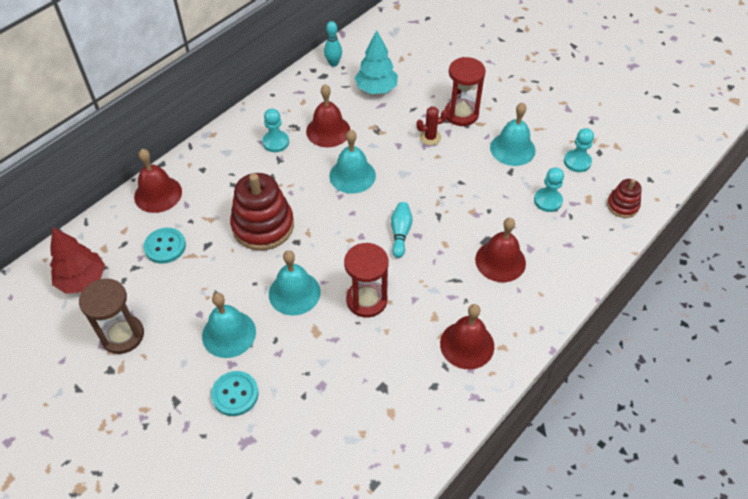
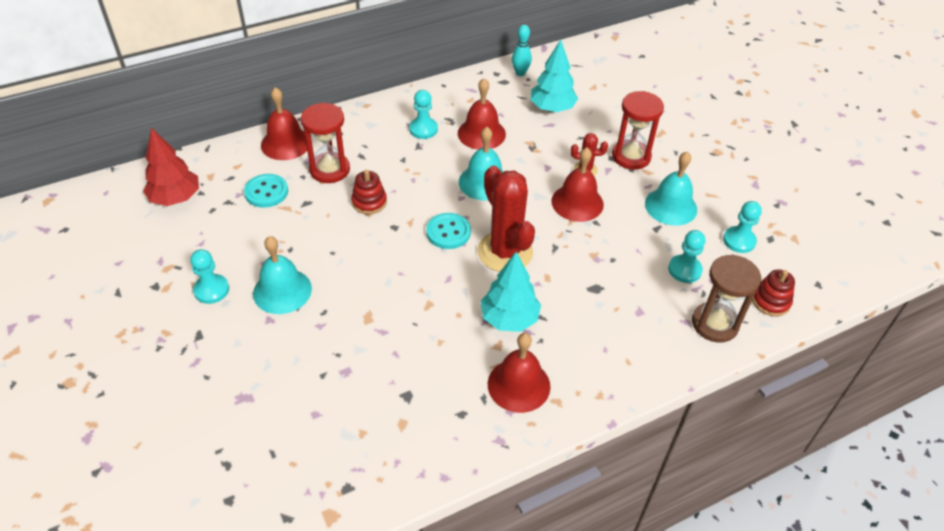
camera: 20 degrees right, 5 degrees down
(122, 335) = (184, 259): brown hourglass -> brown hourglass (714, 324)
(164, 355) = (211, 290): none -> turquoise pawn
(235, 394) = (257, 349): turquoise button -> turquoise button (448, 232)
(263, 226) = (369, 202): red stacking toy -> red stacking toy, size x0.52
(294, 293) = (366, 274): turquoise bell -> none
(366, 300) = (435, 305): red hourglass -> red hourglass (329, 169)
(400, 233) = (505, 252): turquoise bowling pin -> red cactus
(432, 290) = (509, 319): none -> turquoise tree
(500, 261) = (599, 313): red bell -> red bell (577, 202)

